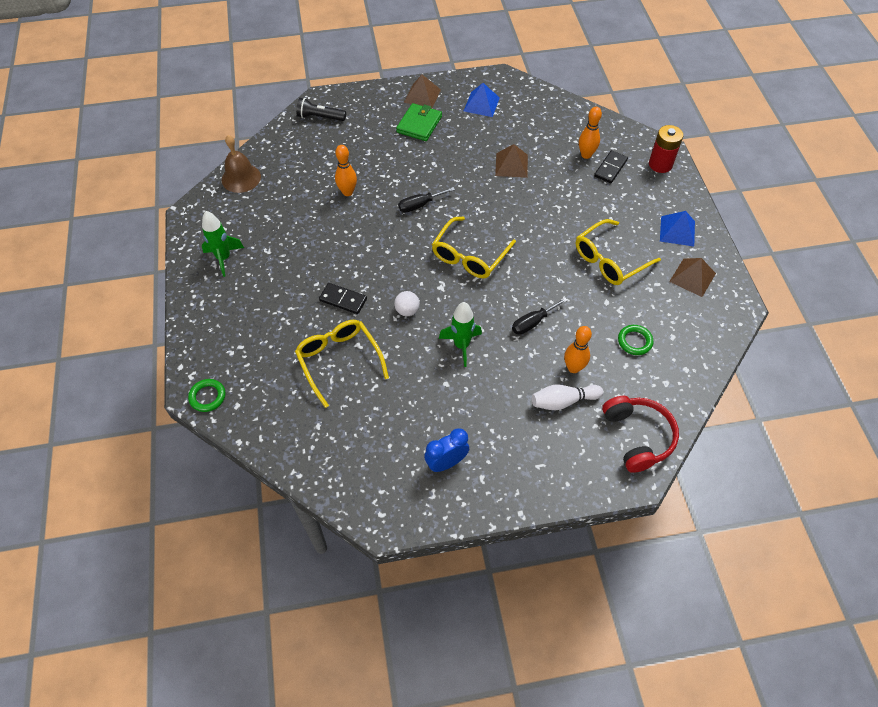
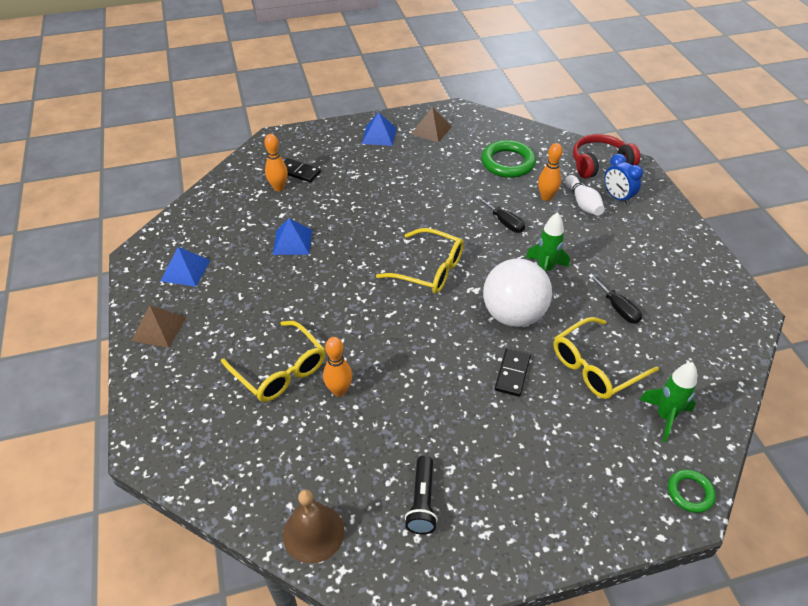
camera: 95 degrees left, 10 degrees down
(224, 258) = (473, 522): green rocket -> green rocket (665, 416)
(320, 117) = (186, 444): black flashlight -> black flashlight (422, 501)
(407, 310) = (513, 315): white ball -> white ball, size x2.40
(419, 124) = (215, 327): green wallet -> none
(420, 205) = (358, 316): black screwdriver -> black screwdriver (618, 308)
(446, 463) = (674, 273): blue clock -> blue clock (617, 197)
(511, 165) = (292, 242): brown pyramid -> blue pyramid
(610, 260) = (419, 174): yellow glasses -> yellow glasses (280, 370)
(634, 341) = (508, 163): green ring -> green ring, size x1.78
(660, 164) = (294, 141): red battery -> none

